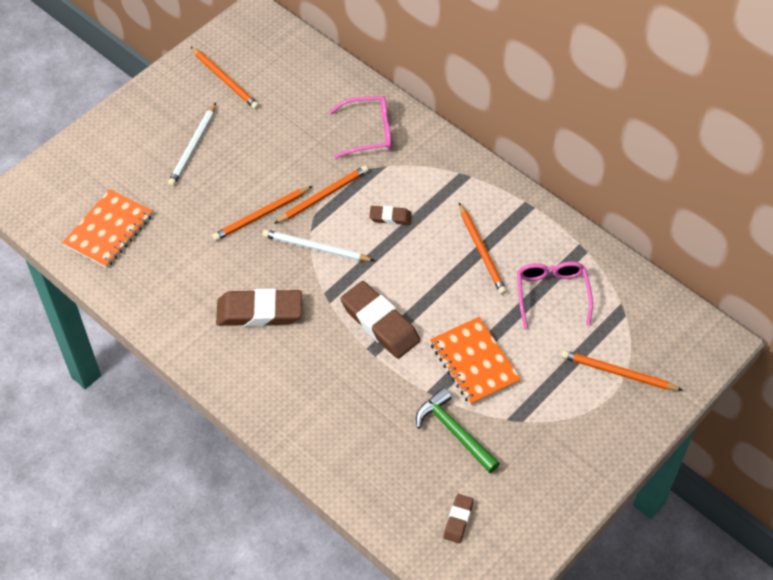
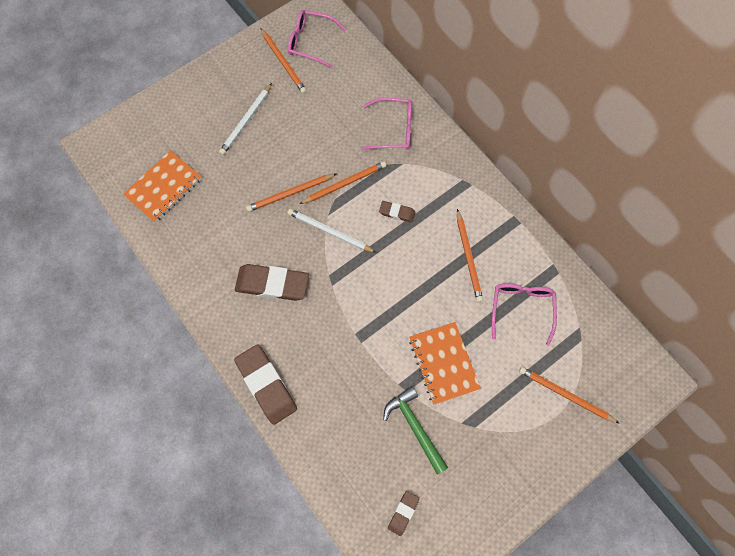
camera: 10 degrees right, 15 degrees up
(253, 54) = (311, 42): none -> pink glasses
(380, 323) = (370, 312): brown eraser -> brown eraser (266, 385)

